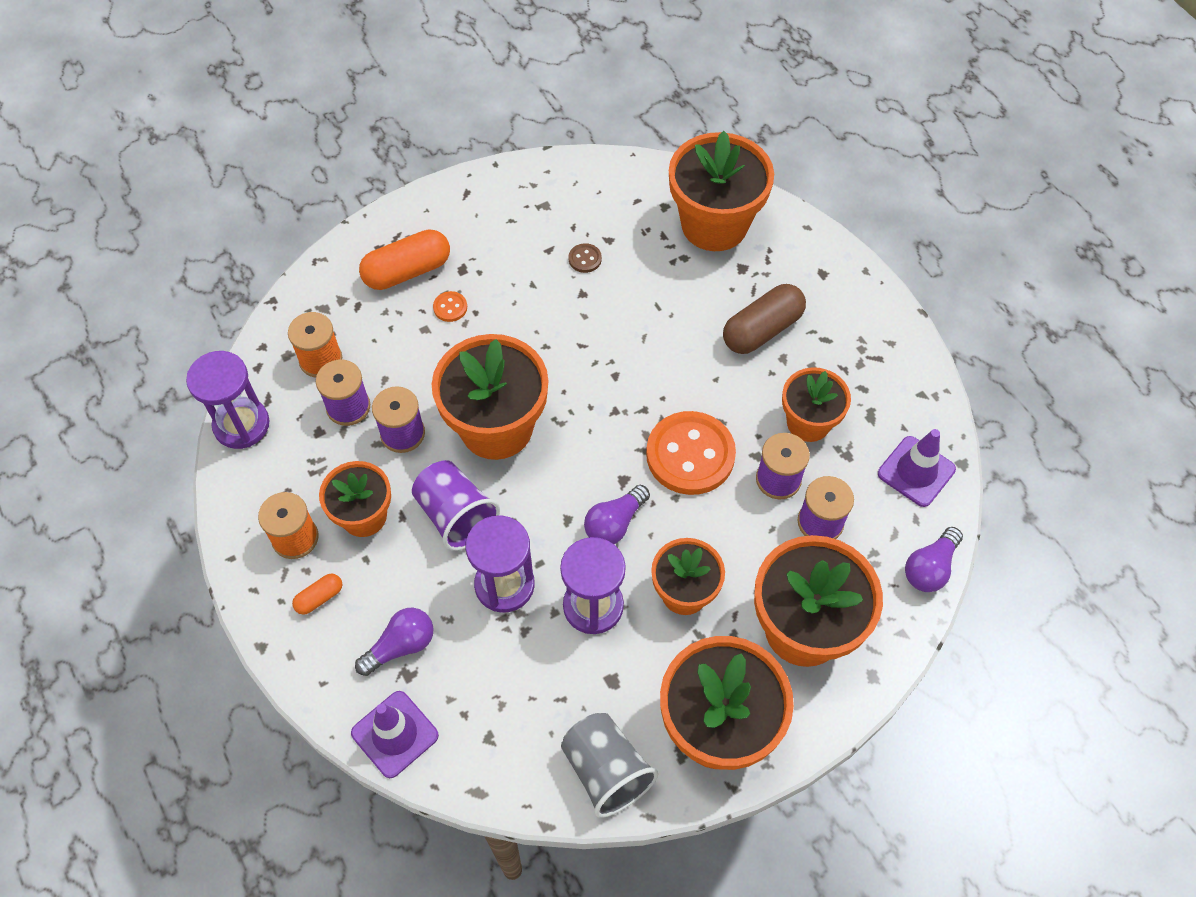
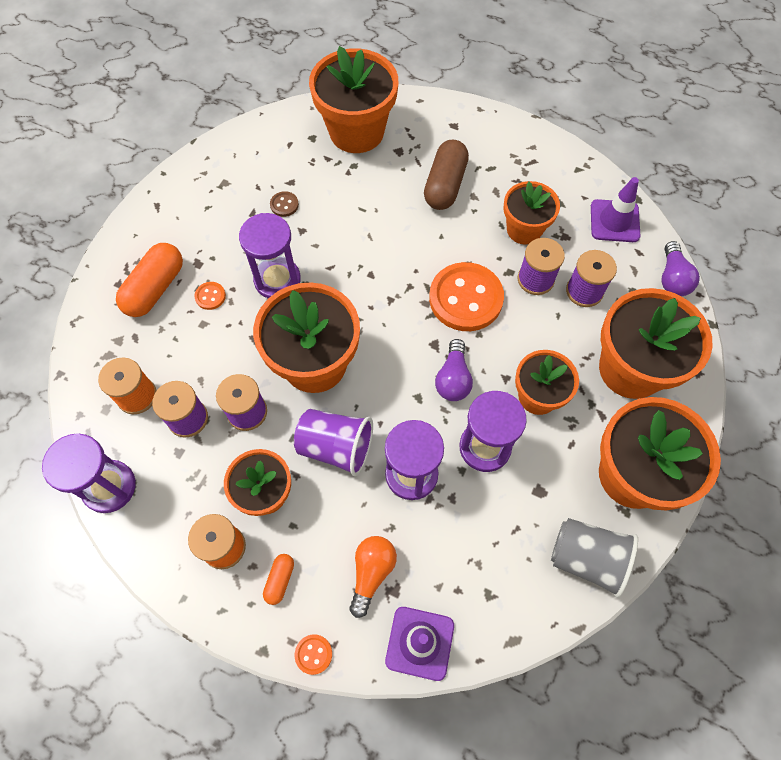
camera: 35 degrees left, 5 degrees up
(299, 678) = (313, 654): none -> orange button
(401, 646) = (371, 573): purple light bulb -> orange light bulb
(522, 328) = (277, 280): none -> purple hourglass

